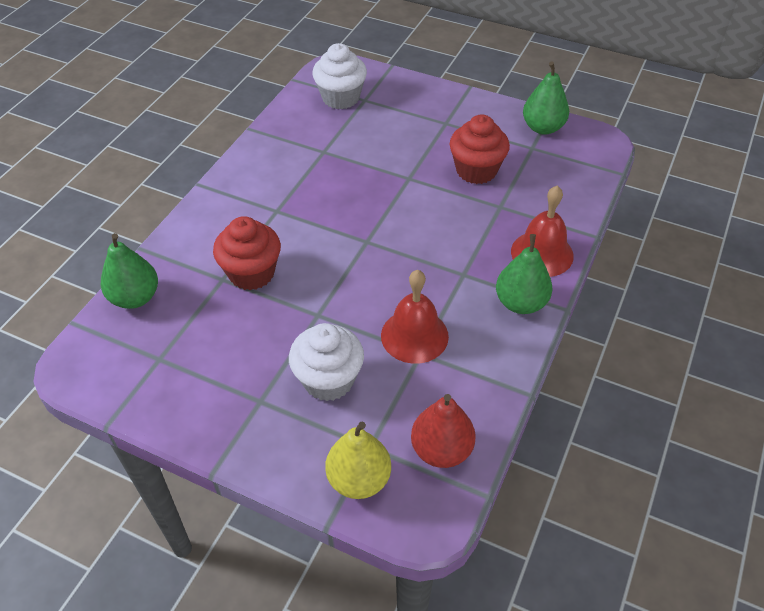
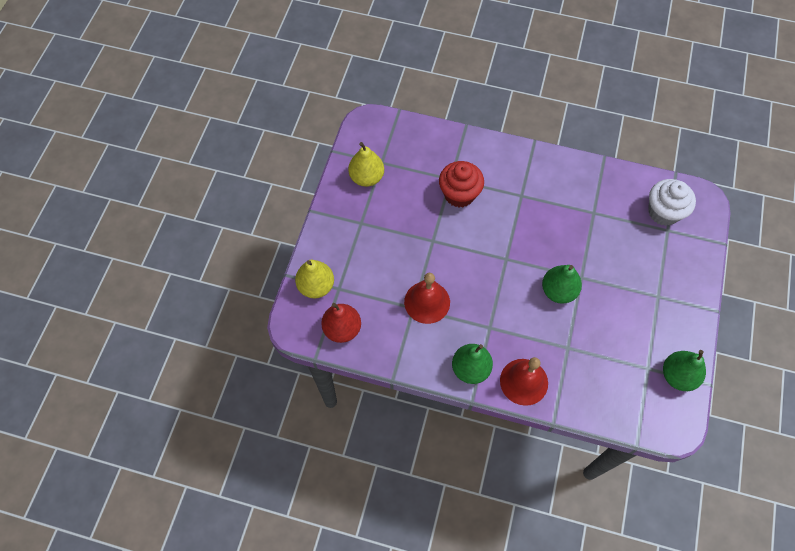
camera: 80 degrees right, 15 degrees up
(135, 298) = (424, 135): green pear -> green pear (558, 291)
(179, 382) = (366, 177): none -> yellow pear
(328, 380) = (382, 257): white cupcake -> none
(476, 170) = (604, 326): red cupcake -> none

